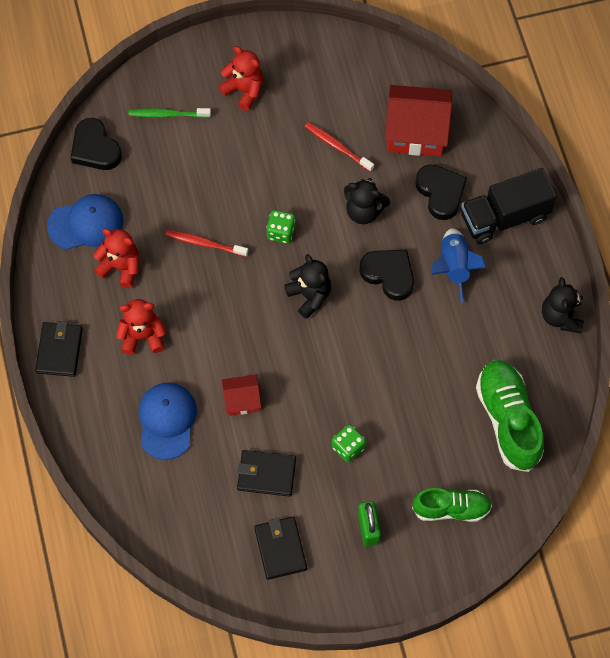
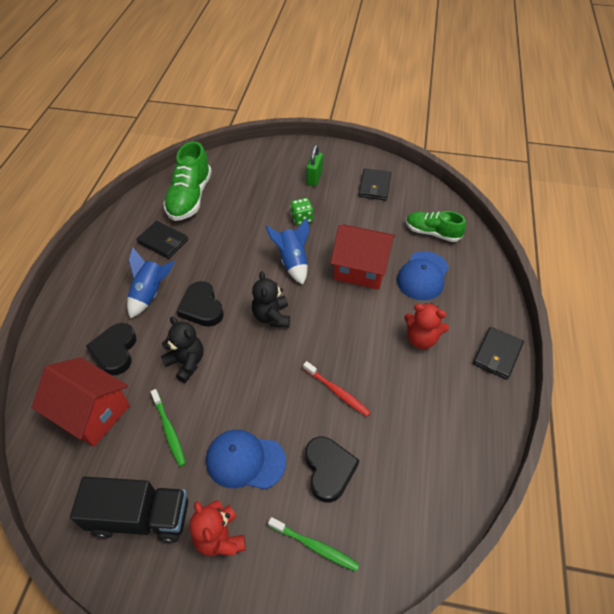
camera: 155 degrees left, 15 degrees down
(86, 223) = (443, 458): blue cap -> blue cap (245, 460)
(95, 148) = (409, 540): black heart -> black heart (329, 470)
(121, 267) = (421, 402): red teddy bear -> none
(242, 400) = (361, 269): red house -> red house, size x1.88
(266, 474) = (364, 223): black wallet -> black wallet (163, 241)
(281, 232) = (266, 374): green dice -> none
(324, 376) = (292, 262): none -> blue rocket
(337, 146) = (169, 430): red toothbrush -> green toothbrush
(451, 509) = (258, 171): green shoe -> green shoe (432, 233)
(504, 217) = (84, 313): black truck -> black truck (140, 517)
(561, 316) = (107, 237): black teddy bear -> none

